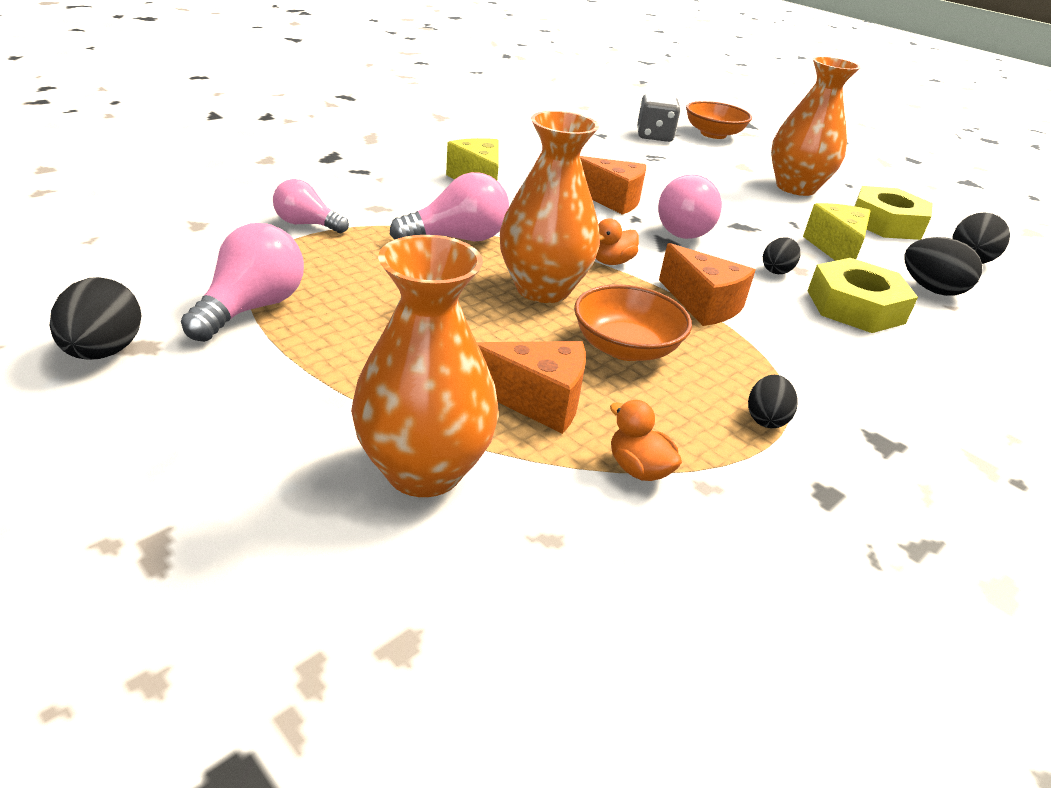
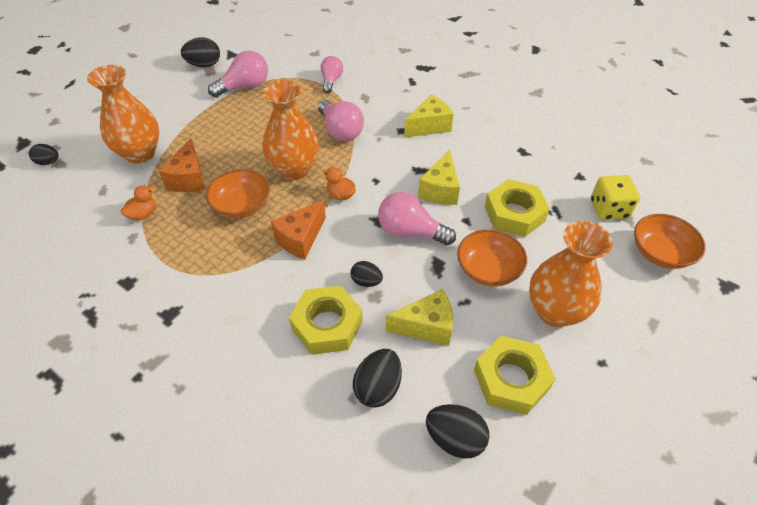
camera: 85 degrees right, 15 degrees up
(252, 308) = (245, 87): pink light bulb -> pink light bulb turned 45 degrees counterclockwise
(612, 200) = (440, 190): orange cheese -> yellow cheese
(654, 136) = (609, 209): grey dice -> yellow dice
(658, 173) = (514, 213): none -> yellow nut
(745, 203) = (488, 269): none -> orange bowl
(765, 419) = (185, 262): black egg -> black egg (48, 162)

